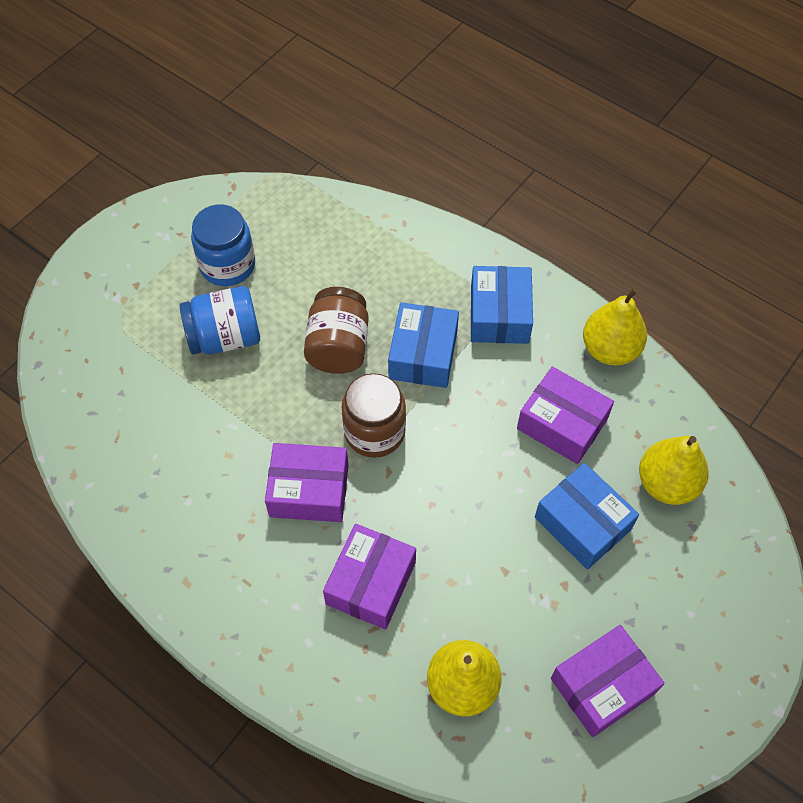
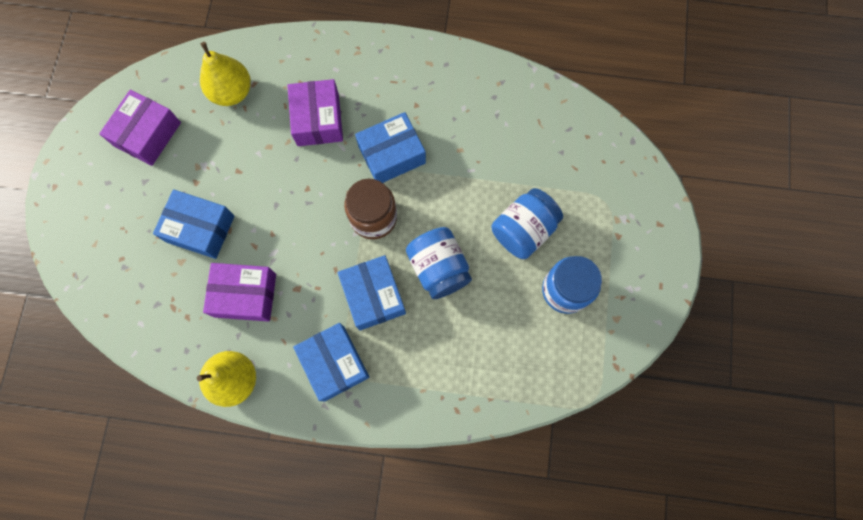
camera: 150 degrees right, 15 degrees up
(309, 491) = (392, 154): purple box -> blue box
(338, 346) = (438, 268): brown jar -> blue jar
(667, 483) = (152, 289): yellow pear -> none

